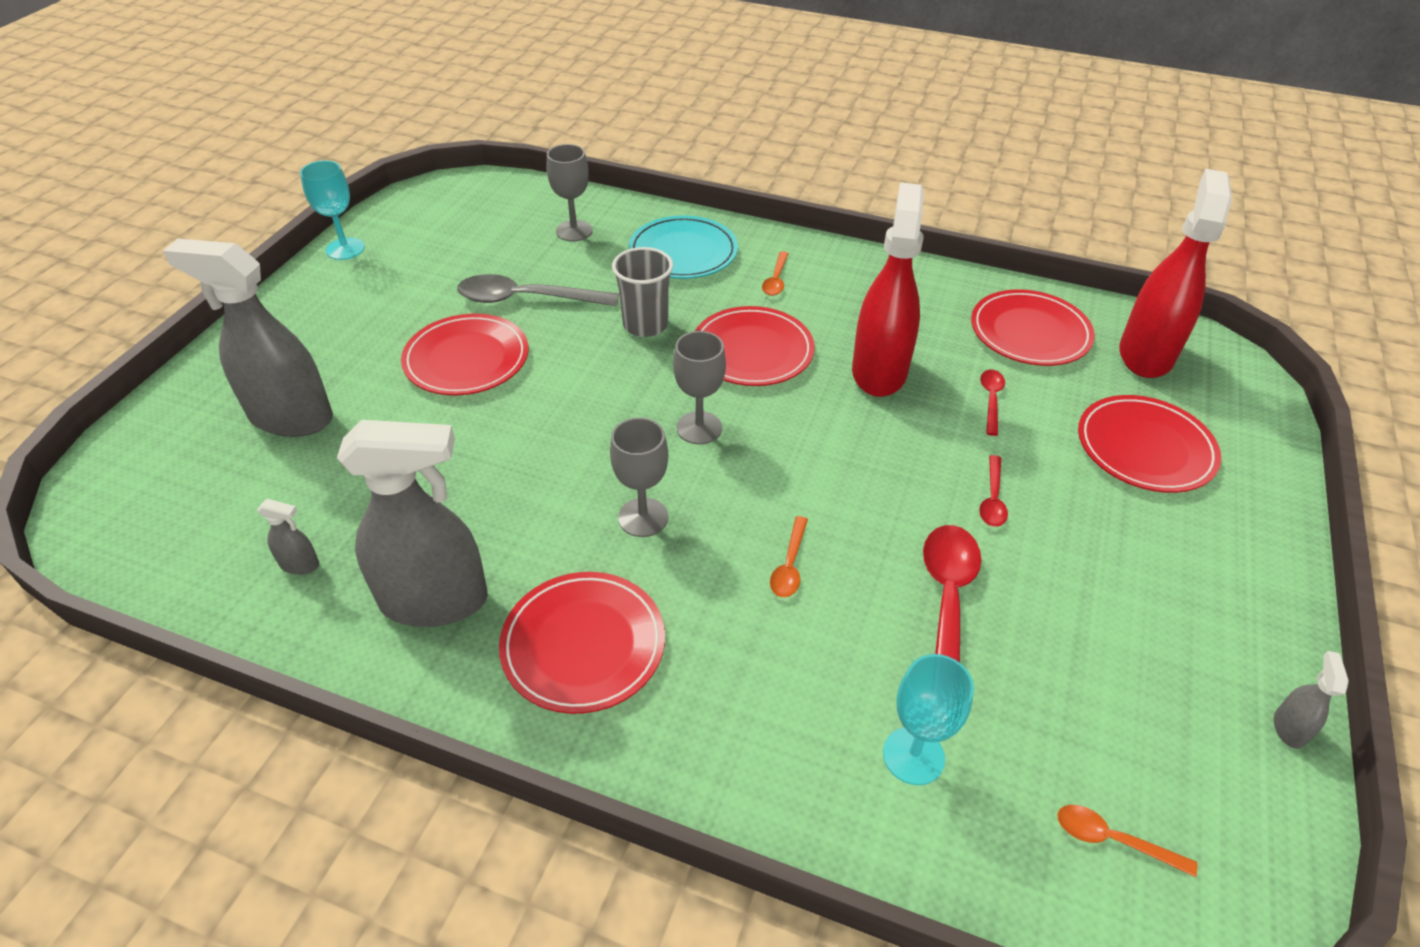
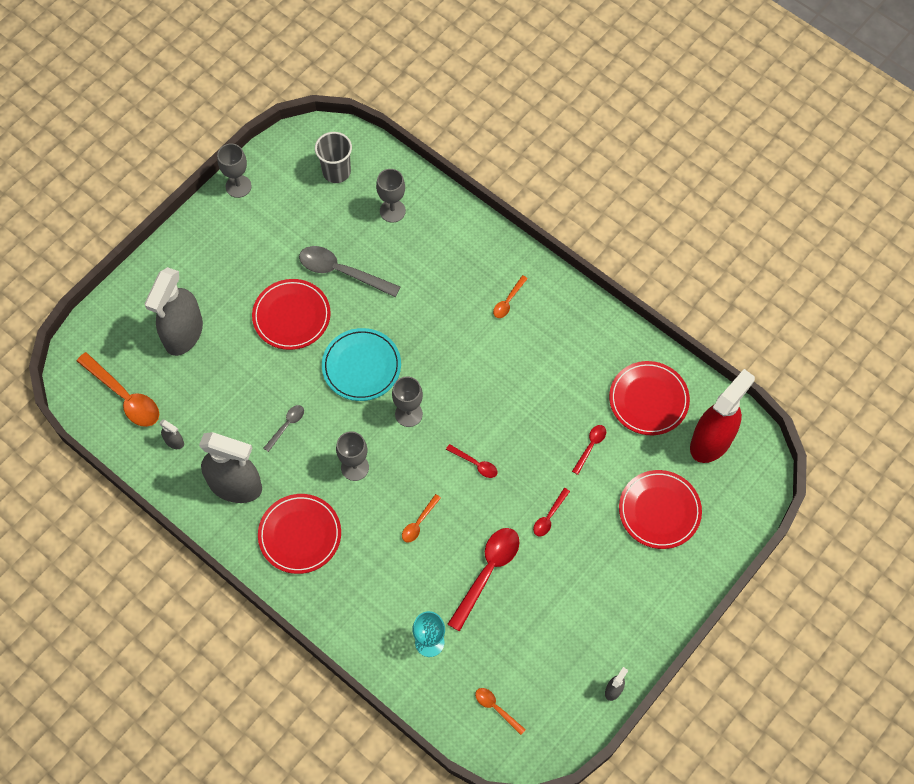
camera: 20 degrees right, 20 degrees up
(192, 523) = (124, 396): none -> orange spoon
(290, 417) = (183, 334): grey spray bottle -> grey spray bottle turned 105 degrees counterclockwise
(345, 249) = (238, 186): turquoise goblet -> grey goblet
(503, 491) = (286, 426): none -> grey spoon
(645, 325) = (408, 318): grey cup -> grey cup (336, 172)
(683, 252) = (457, 255): turquoise plate -> turquoise plate (361, 366)
(752, 351) = (465, 362): red plate -> none
(836, 462) = (475, 464): none -> red spoon
(879, 371) = (535, 403): red spray bottle -> none

